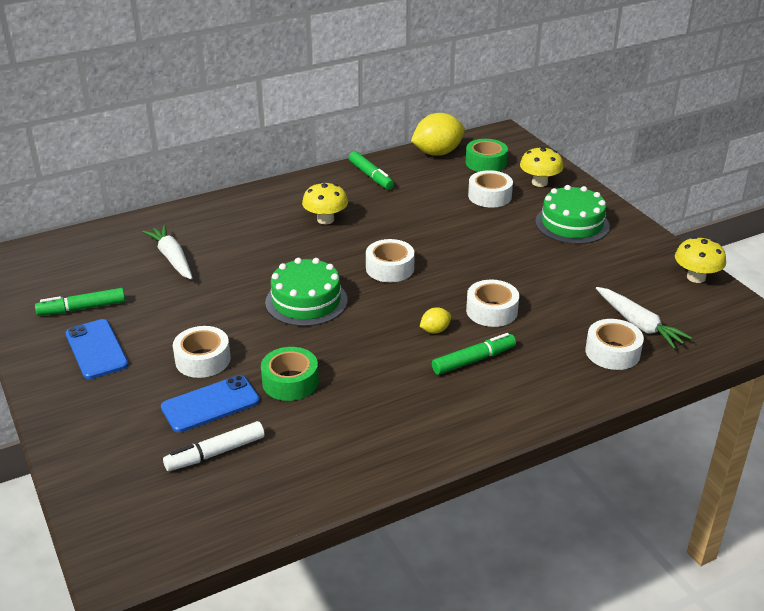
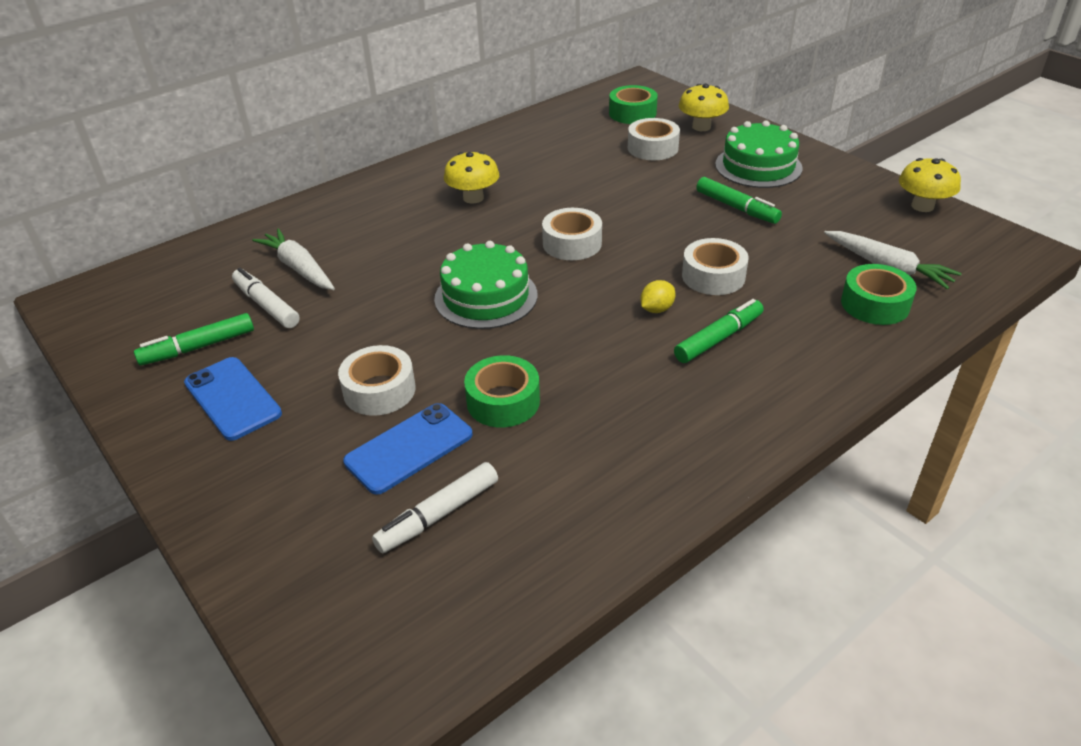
camera: 10 degrees left, 5 degrees up
(140, 284) = (266, 305): none -> white marker
(371, 176) = (507, 143): green marker -> green marker (736, 208)
(437, 153) = (573, 109): yellow lemon -> none
(612, 352) = (875, 304): white tape -> green tape

